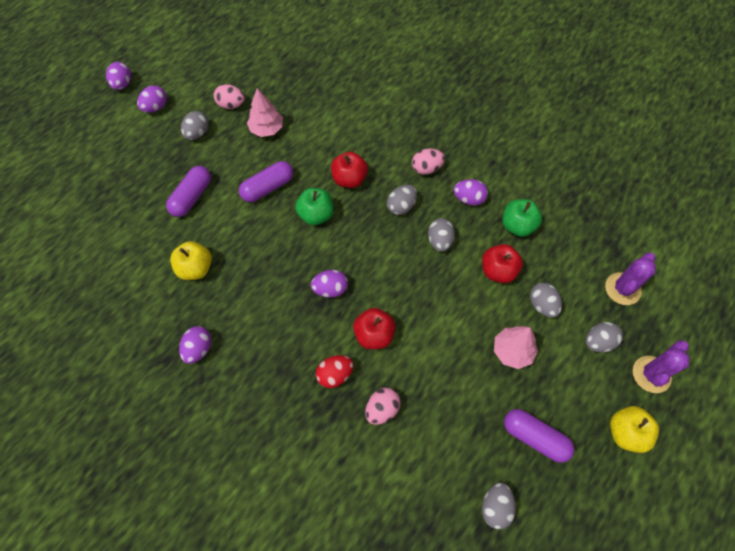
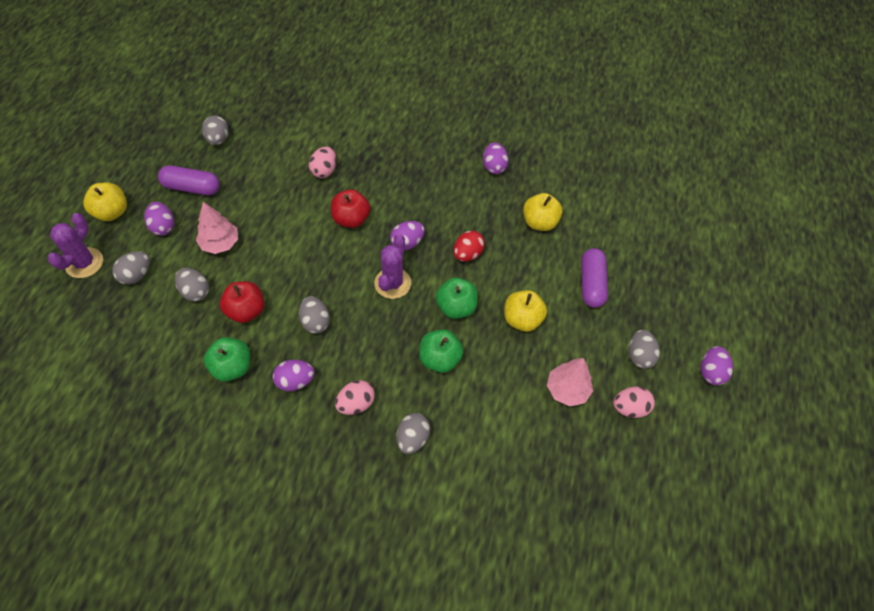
camera: 155 degrees right, 5 degrees down
(122, 84) = (774, 389): purple egg -> purple egg (163, 227)
(268, 187) = (522, 319): purple capsule -> yellow apple
(335, 375) = (372, 182): red egg -> red egg (467, 254)
(349, 179) = (440, 359): red apple -> green apple
(401, 206) = (369, 346): grey egg -> grey egg (412, 438)
(622, 289) = (109, 334): purple cactus -> purple cactus (392, 283)

